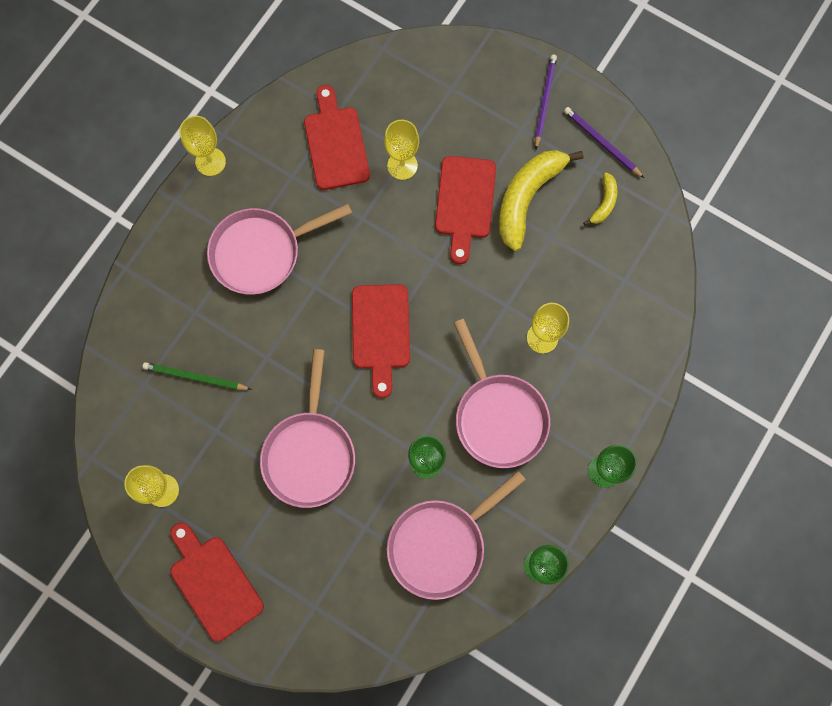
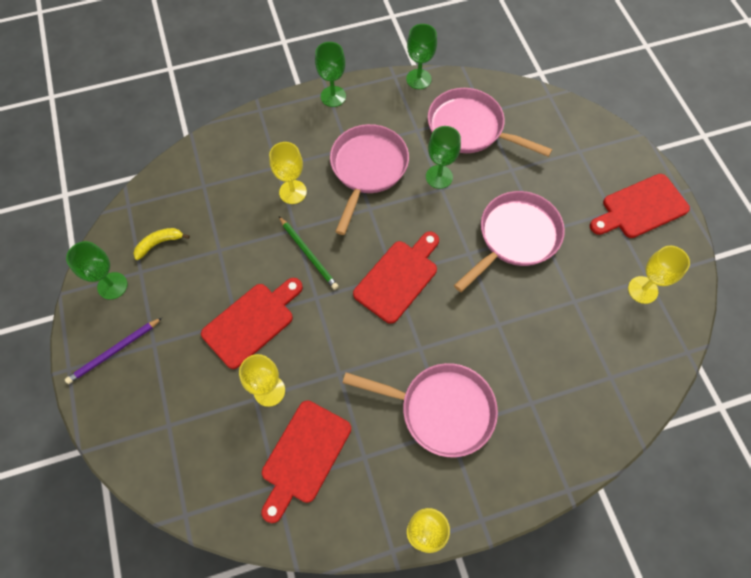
camera: 140 degrees left, 10 degrees down
(195, 377) = (565, 351): green pencil -> green pencil (308, 254)
(213, 583) = (641, 208): red cutting board -> red cutting board turned 60 degrees clockwise
(441, 544) = (470, 128): pink pan -> pink pan turned 150 degrees counterclockwise
(527, 198) = (205, 289): yellow banana -> none
(601, 143) = (112, 286): purple pencil -> green goblet

